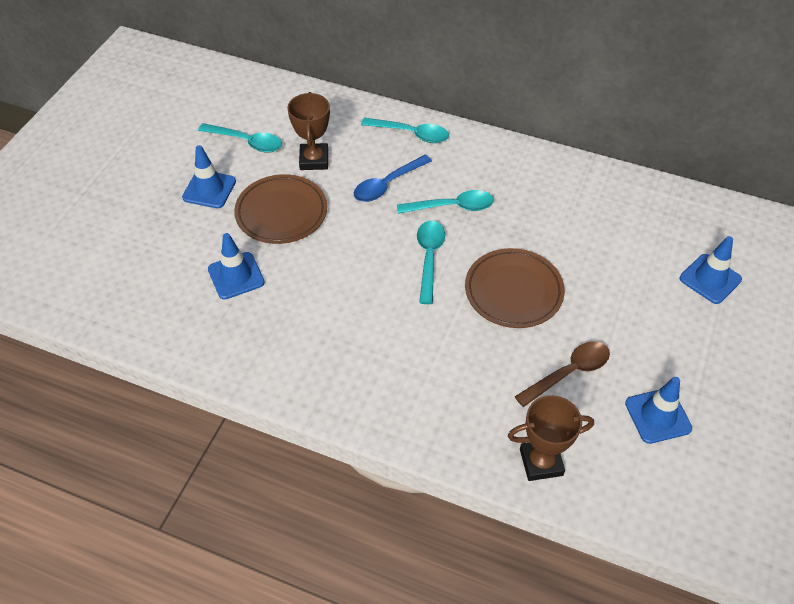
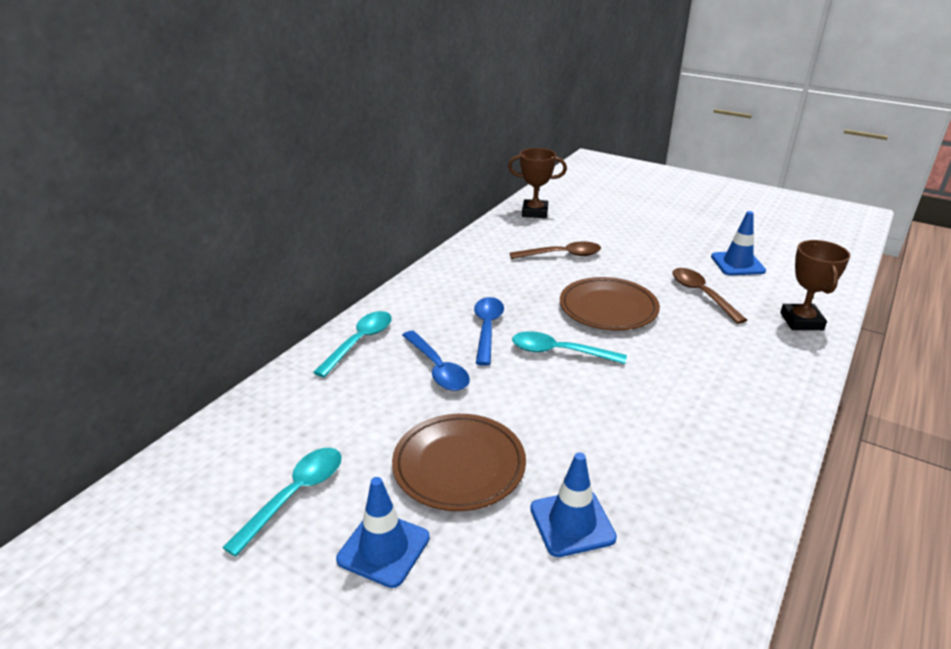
camera: 80 degrees left, 20 degrees down
(314, 160) = (368, 426): brown trophy -> brown trophy (535, 212)
(451, 207) = (487, 329): turquoise spoon -> blue spoon
(611, 249) = (561, 255): none -> brown spoon
(710, 279) = (598, 222): blue traffic cone -> none

